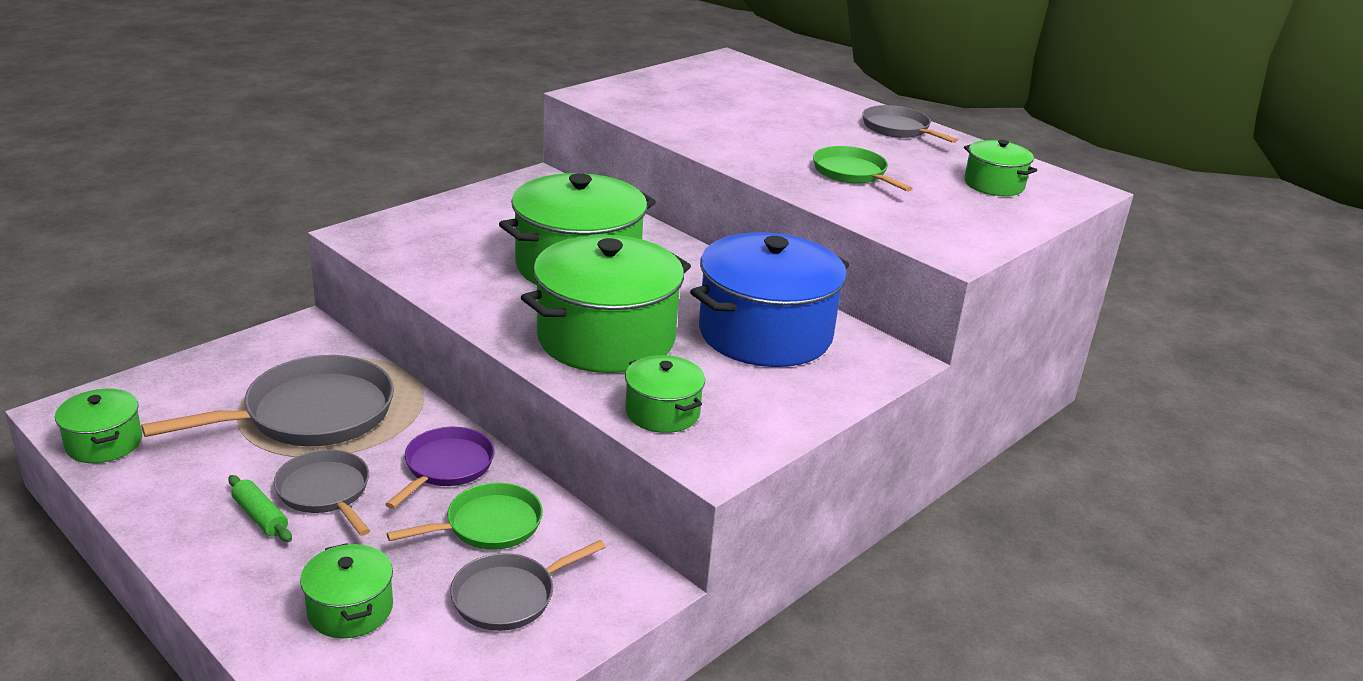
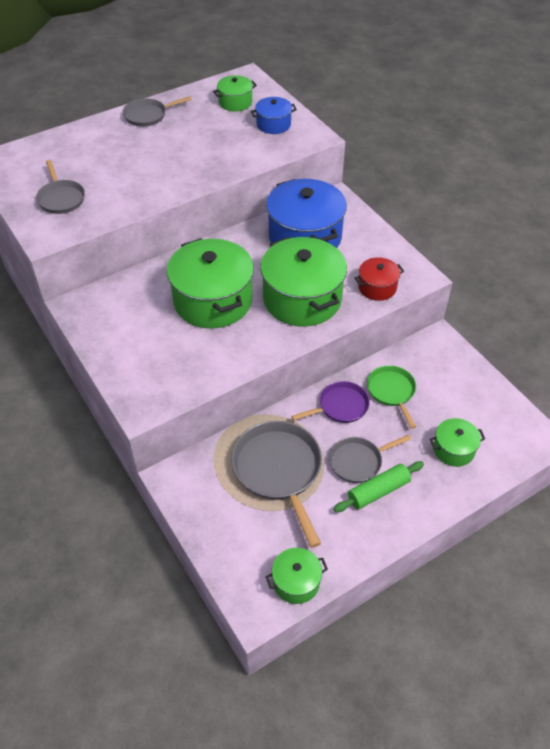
camera: 75 degrees left, 20 degrees up
(260, 517) = (378, 491): green rolling pin -> green rolling pin, size x1.50
(446, 467) = (340, 406): purple pan -> purple pan turned 120 degrees clockwise
(509, 596) = (445, 387): grey pan -> grey pan (61, 198)
(662, 412) = (377, 287): green pot -> red pot
(852, 173) = (210, 148): green pan -> none
(959, 216) = (273, 124): none -> blue pot

